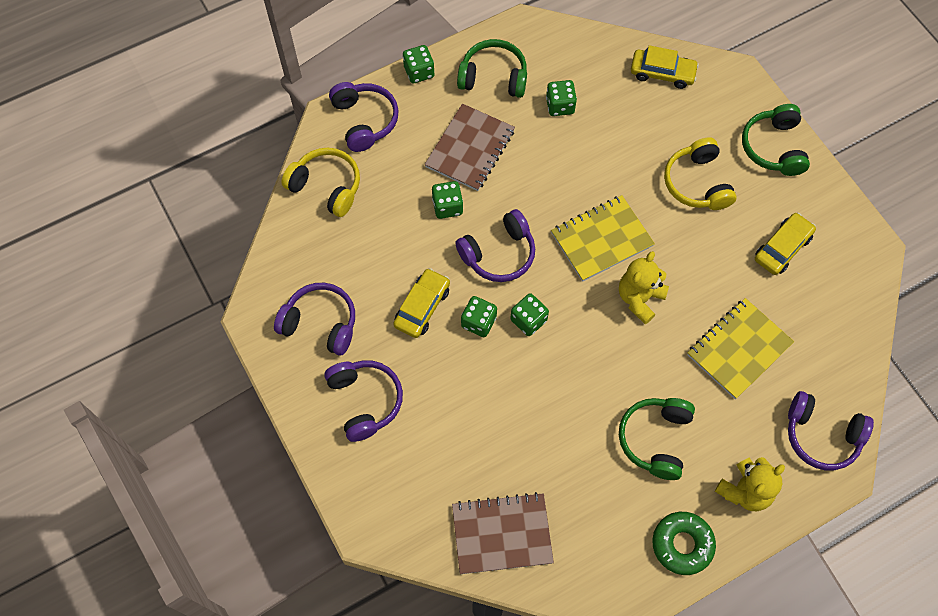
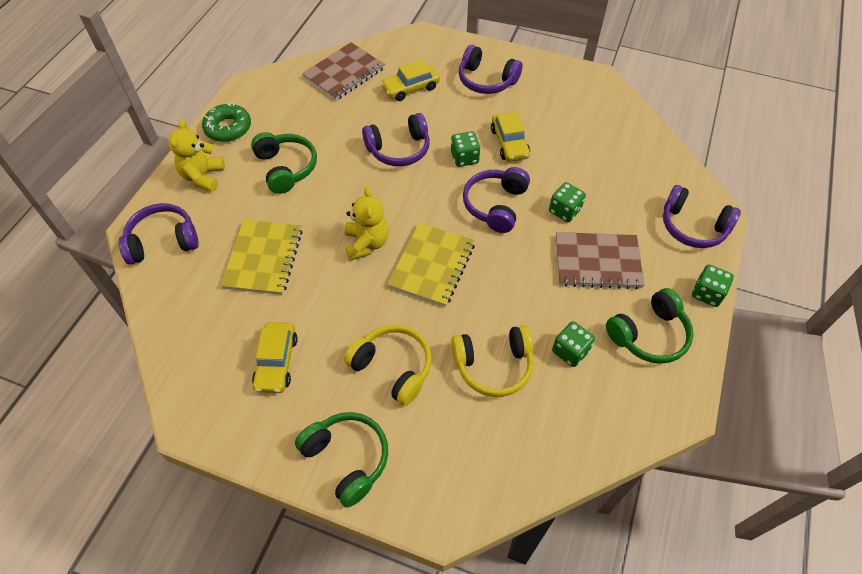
camera: 140 degrees right, 10 degrees down
(320, 323) = (558, 97): purple headphones -> purple headphones (399, 149)
(326, 186) = (656, 167): yellow headphones -> yellow headphones (493, 365)
(470, 149) = (597, 262): brown notebook -> brown notebook turned 75 degrees counterclockwise
(528, 320) = (433, 179): green dice -> none
(662, 73) = (515, 459): yellow car -> yellow car (410, 88)

